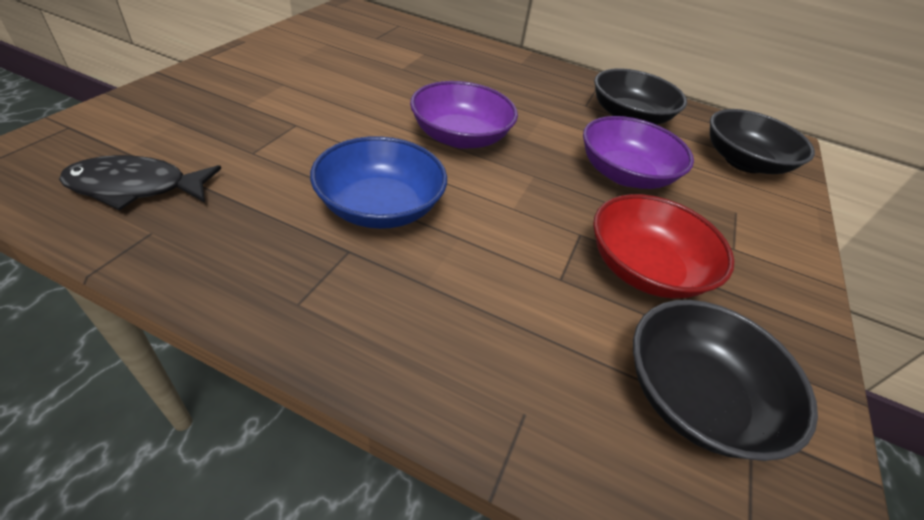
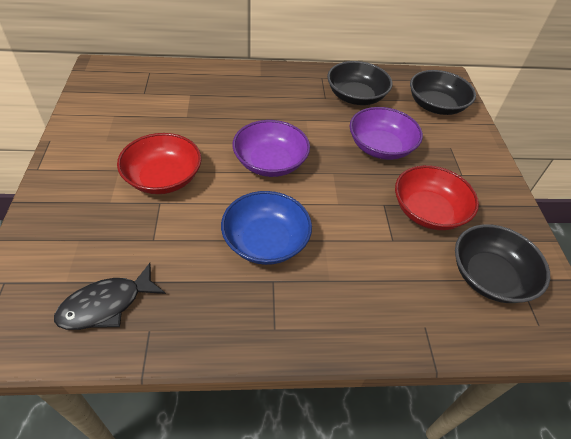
camera: 25 degrees left, 5 degrees up
(322, 106) = (163, 178): none -> red bowl

